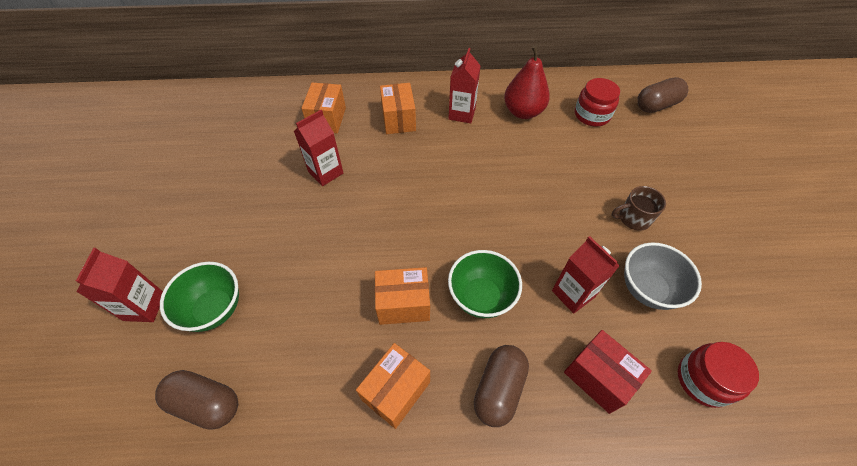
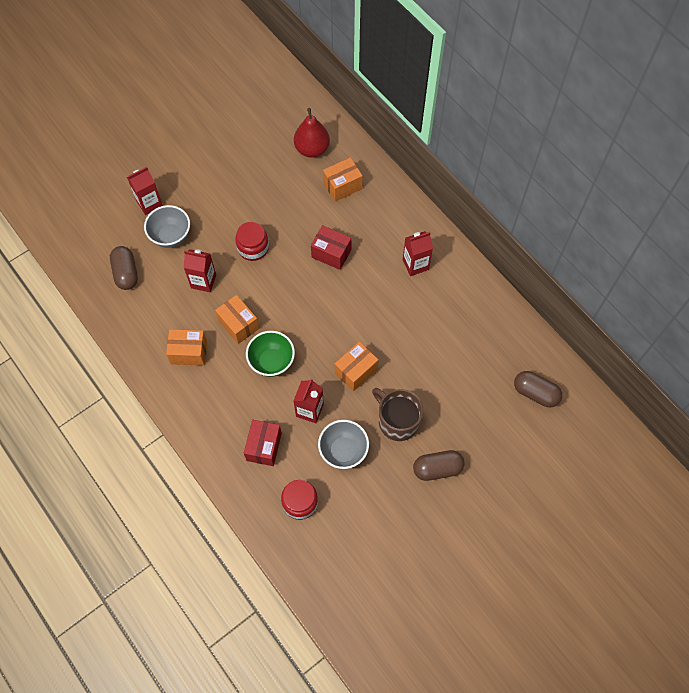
camera: 55 degrees right, 10 degrees up
(214, 309) = (171, 236): green bowl -> grey bowl
(325, 172) = (297, 219): red carton -> red carton (203, 281)
(392, 167) = (331, 253): none -> red box
(398, 119) = (377, 229): orange box -> orange box (356, 371)
(499, 389) = (223, 400): brown capsule -> brown capsule (437, 468)
(523, 112) = (450, 303): red pear -> red pear (312, 149)
(592, 115) = (485, 351): red jar -> red jar (253, 248)
(633, 218) = (397, 421): brown mug -> brown mug, size x1.62

